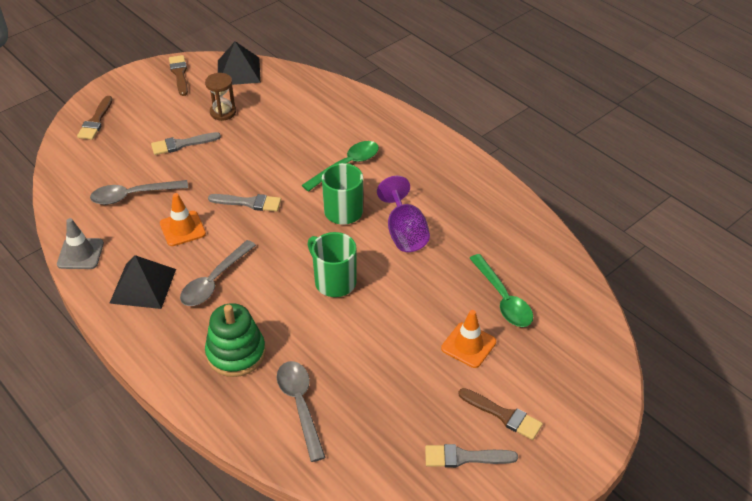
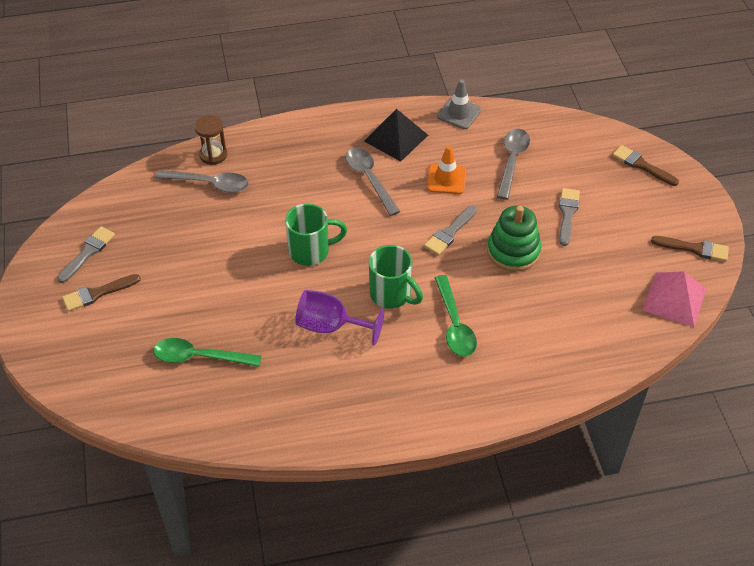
camera: 120 degrees right, 5 degrees up
(223, 112) = (603, 261): brown hourglass -> brown hourglass (213, 155)
(236, 353) = (285, 167): green stacking toy -> green stacking toy (513, 251)
(238, 71) = (674, 299): black pyramid -> pink pyramid
(468, 345) = (175, 306): orange traffic cone -> none

